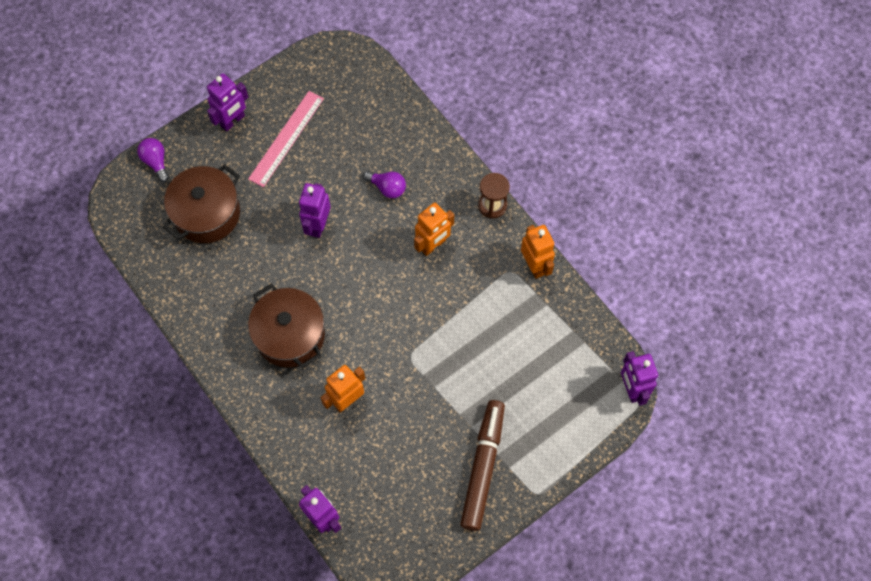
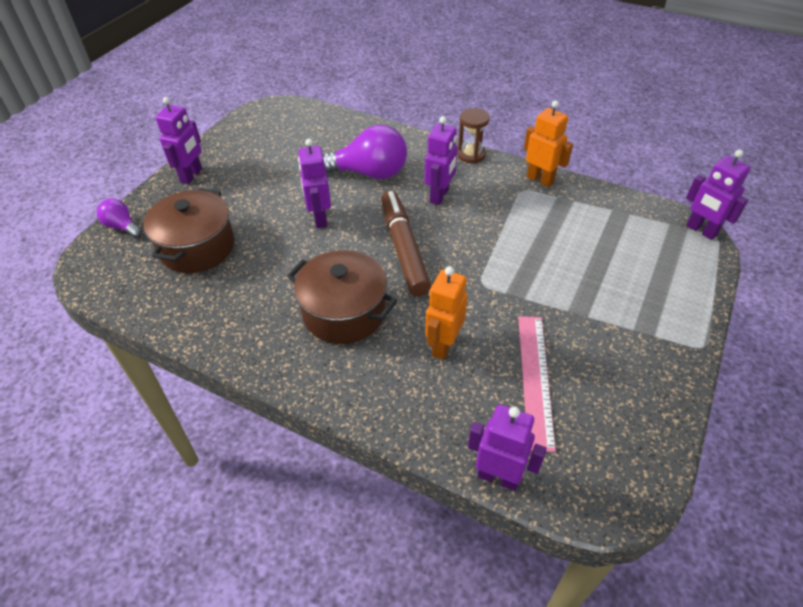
camera: 25 degrees left, 20 degrees down
(286, 138) = (252, 171): pink ruler -> pink ruler (535, 379)
(387, 188) = (369, 173): purple light bulb -> purple light bulb, size x1.91
(433, 245) = (439, 196): orange robot -> purple robot
(483, 467) = (629, 346): brown marker -> brown marker (403, 248)

